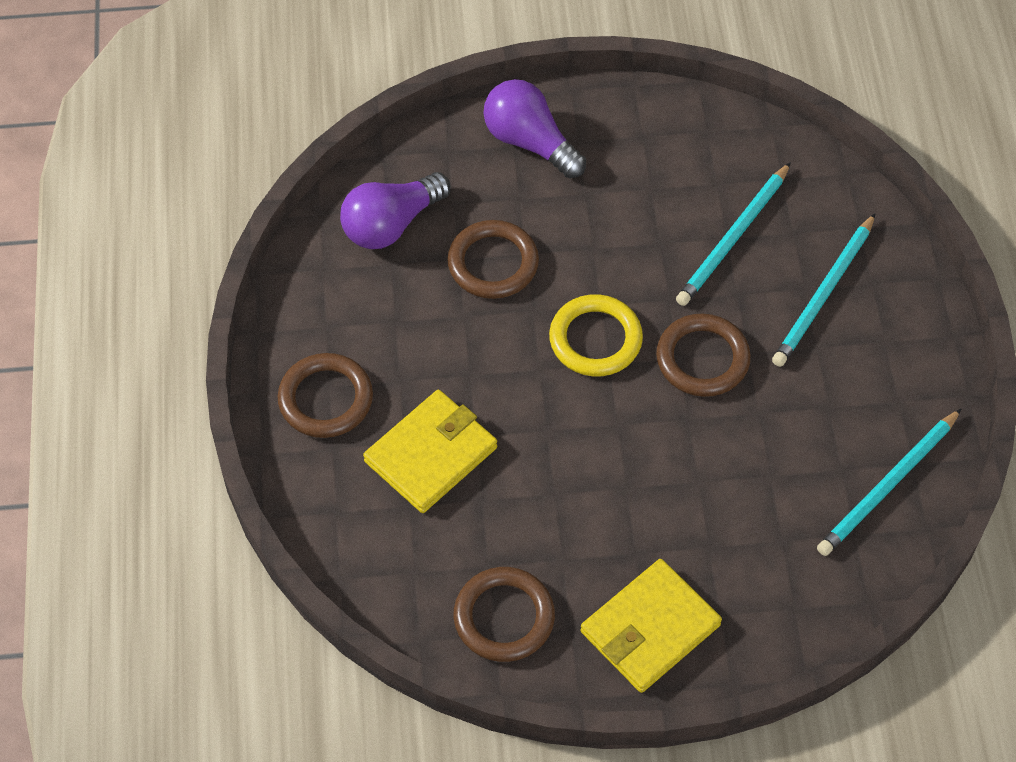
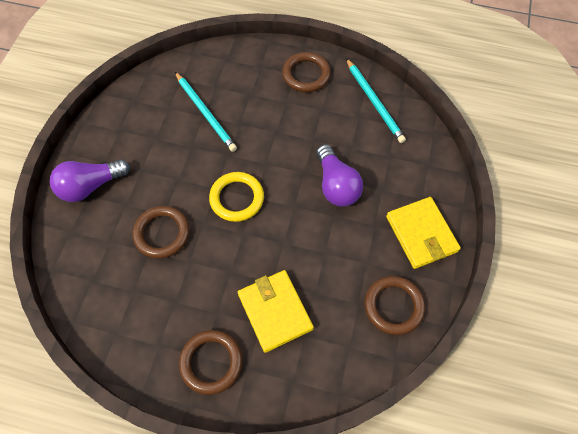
camera: 70 degrees left, 5 degrees up
(391, 224) = (105, 281): purple light bulb -> purple light bulb (336, 185)
(702, 359) = (271, 153): brown ring -> brown ring (306, 74)
(823, 294) = (257, 88): turquoise pencil -> none

